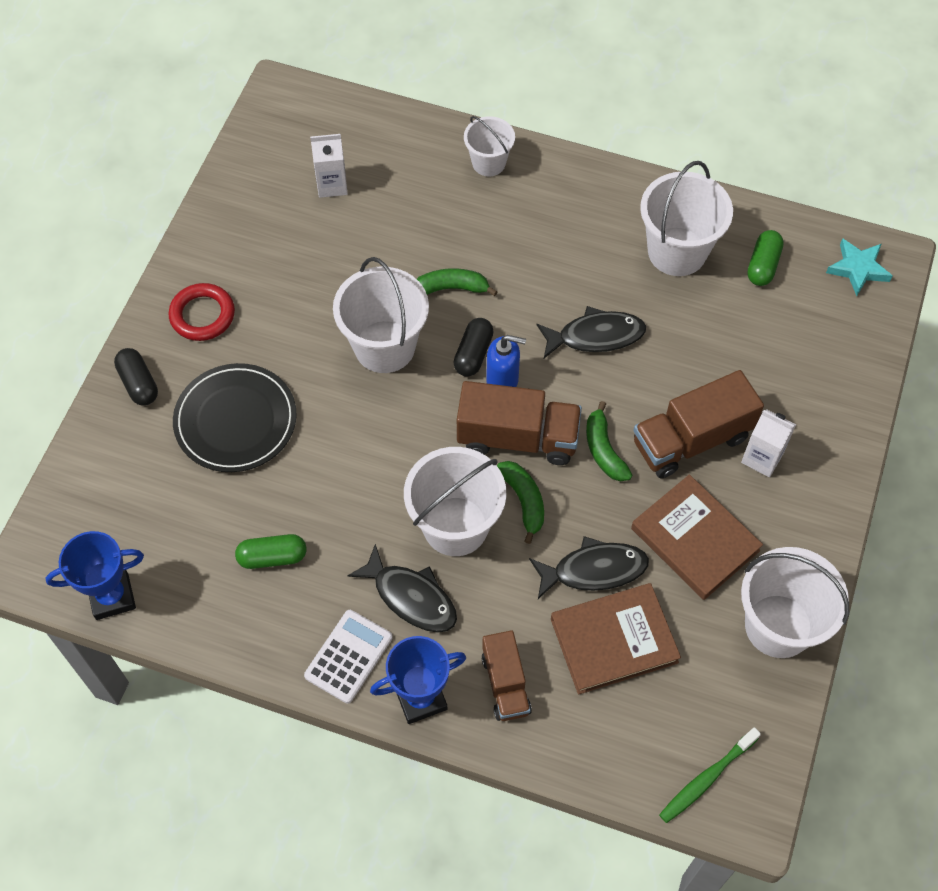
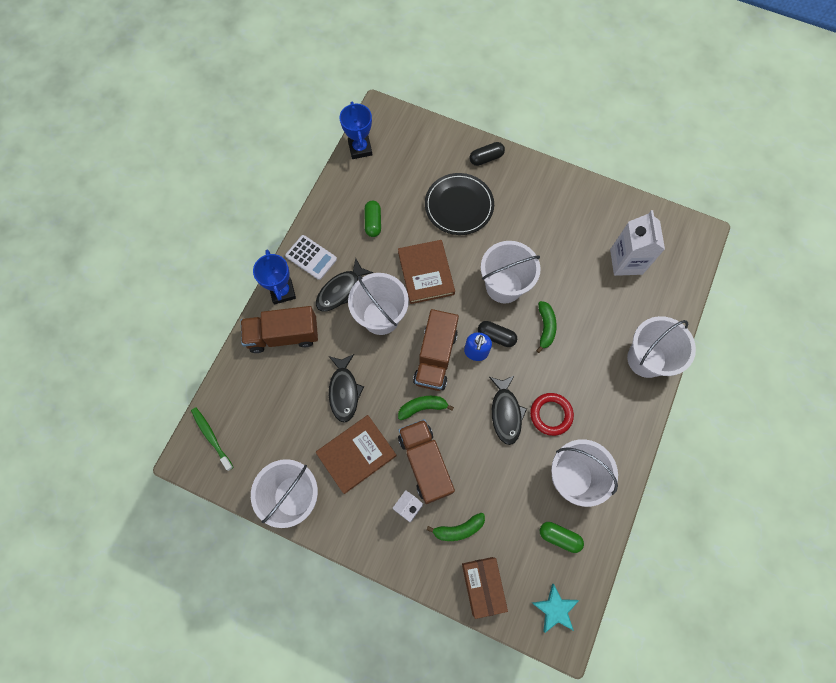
camera: 95 degrees right, 10 degrees up
(202, 315) = (530, 189): red ring -> red ring (551, 414)
(332, 185) = (626, 261): white carton -> white carton, size x1.60
(488, 163) = (646, 359): white bucket -> white bucket, size x1.69
(505, 684) = (283, 335): brown truck -> brown truck, size x1.60
(524, 501) = (393, 356): green banana -> green banana (458, 529)
(614, 641) = (299, 397): brown book -> brown book (426, 273)
(849, 355) = (482, 585): none -> brown box

